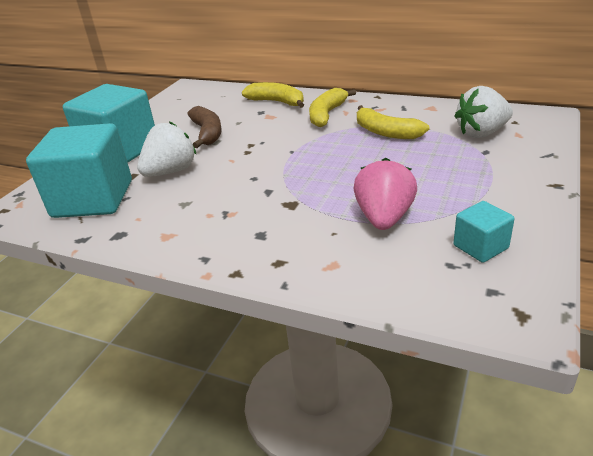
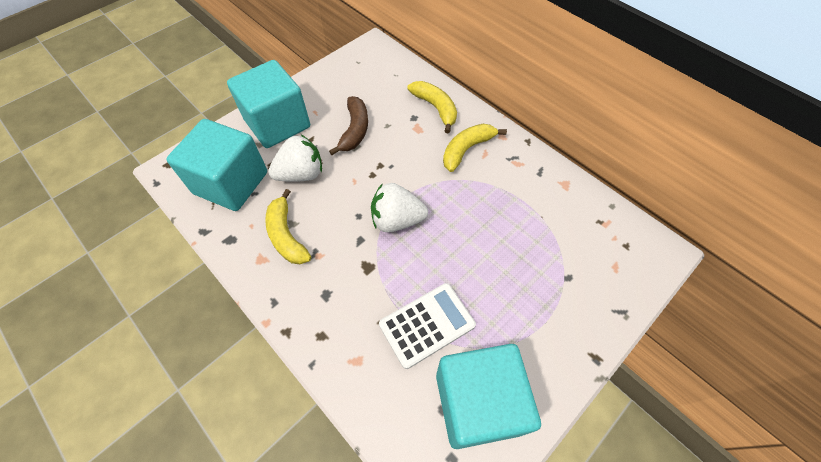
camera: 20 degrees right, 25 degrees up
(384, 218) = (427, 325): pink strawberry -> white calculator
(386, 132) = (501, 203): yellow banana -> yellow banana (286, 235)
(480, 247) = (478, 402): turquoise cube -> turquoise cube, size x2.12
(481, 133) = (583, 248): white strawberry -> white strawberry (397, 220)

